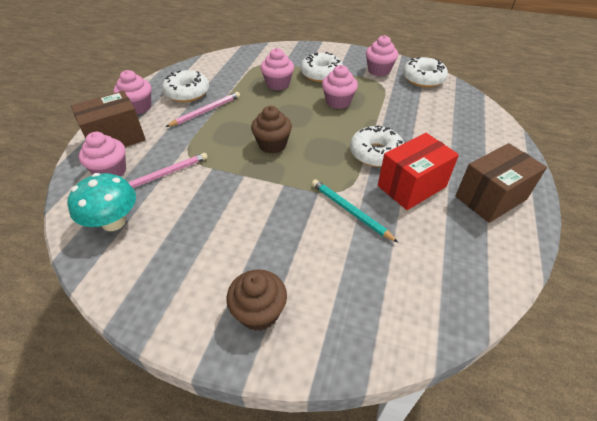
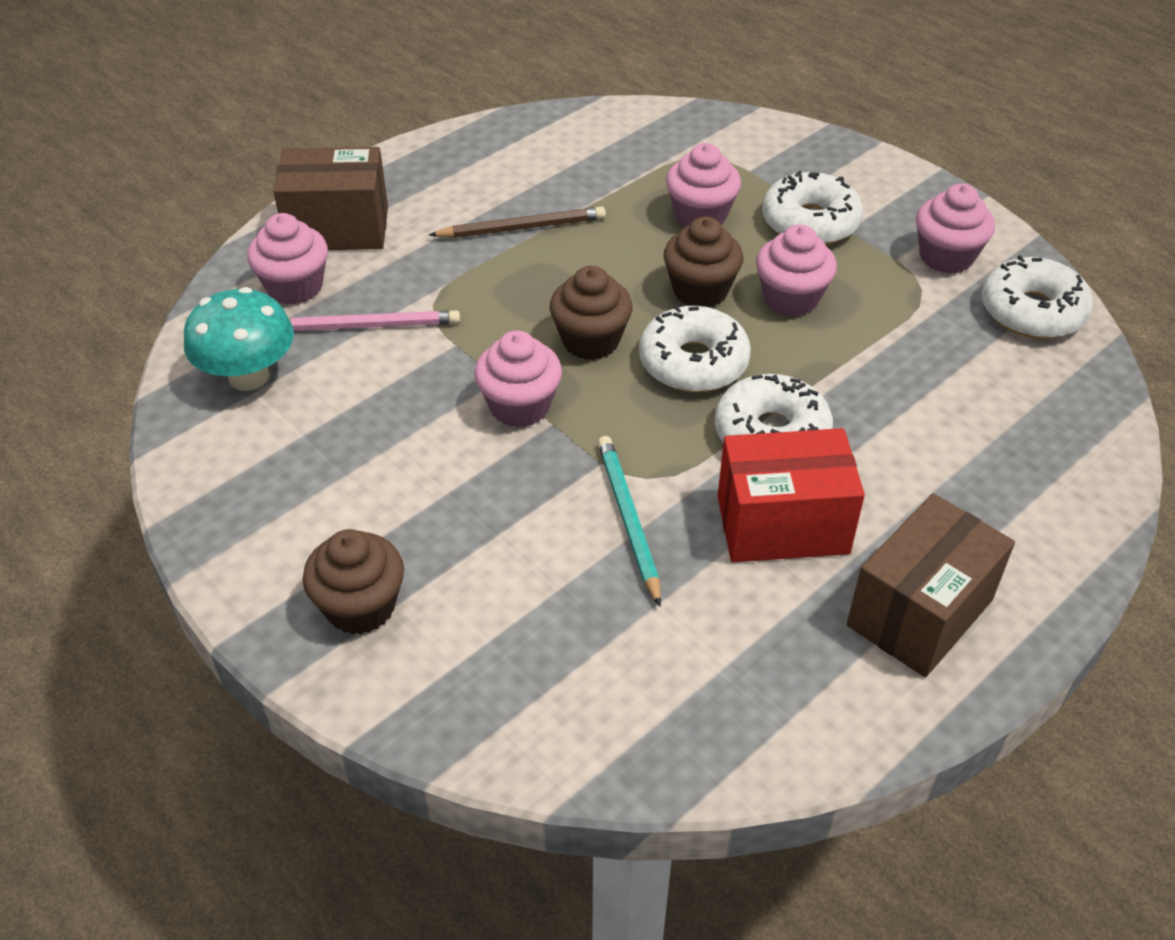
camera: 30 degrees right, 0 degrees up
(138, 107) = (411, 178): pink cupcake -> pink cupcake (520, 406)
(187, 93) = (515, 176): white donut -> white donut (693, 362)
(206, 111) = (521, 227): pink pencil -> brown pencil
(301, 110) = (700, 290): none -> brown cupcake
(490, 198) = (919, 612): brown box -> brown box turned 45 degrees counterclockwise

